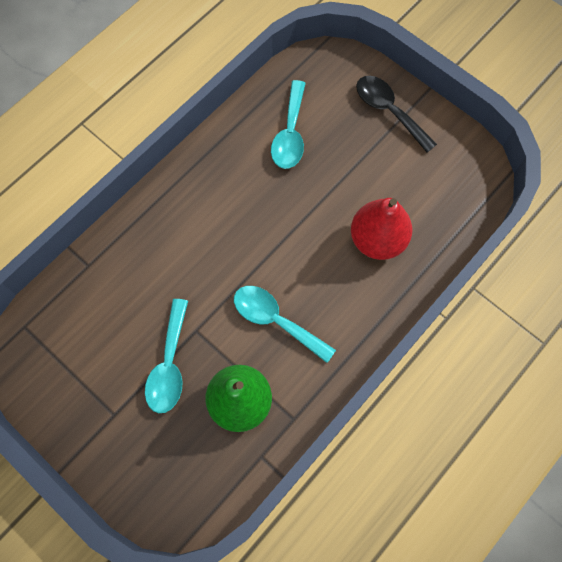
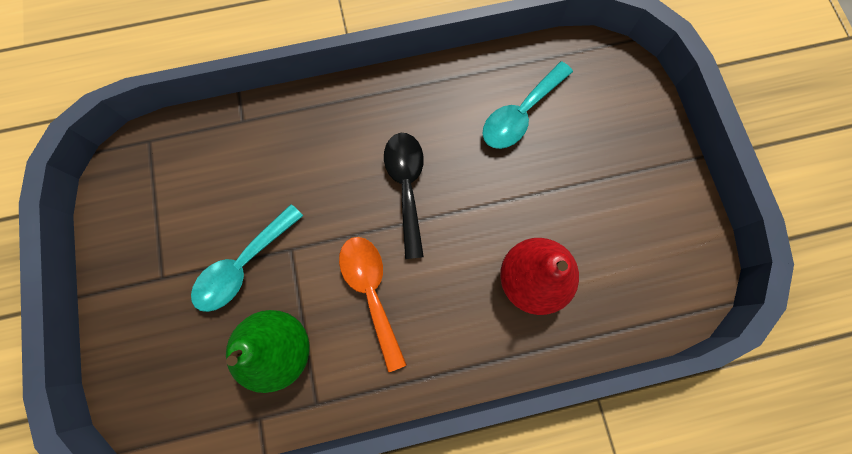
camera: 35 degrees right, 5 degrees up
(275, 320) = (371, 292): turquoise spoon -> orange spoon
(388, 111) = (640, 153): black spoon -> black spoon (406, 186)

